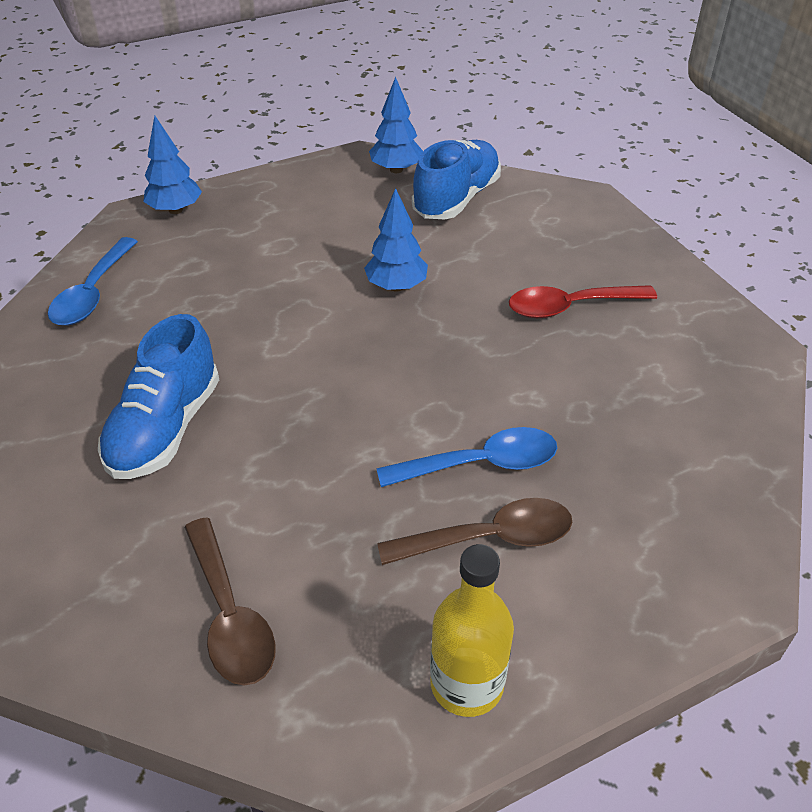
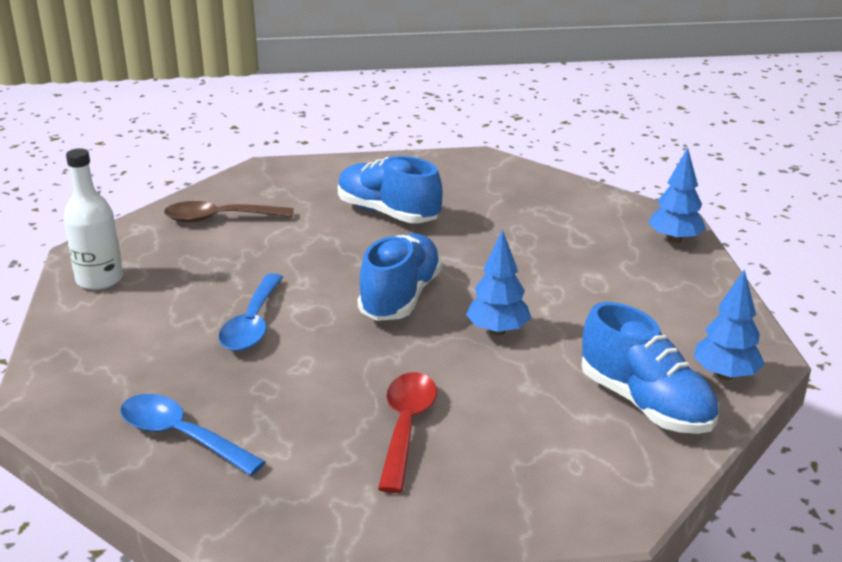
camera: 110 degrees right, 15 degrees down
(93, 293) = (560, 198): blue spoon -> blue spoon (181, 436)
(367, 363) = (400, 297): none -> blue shoe
(466, 684) = (99, 279): yellow bottle -> white bottle
(490, 538) = (186, 311): brown spoon -> none

